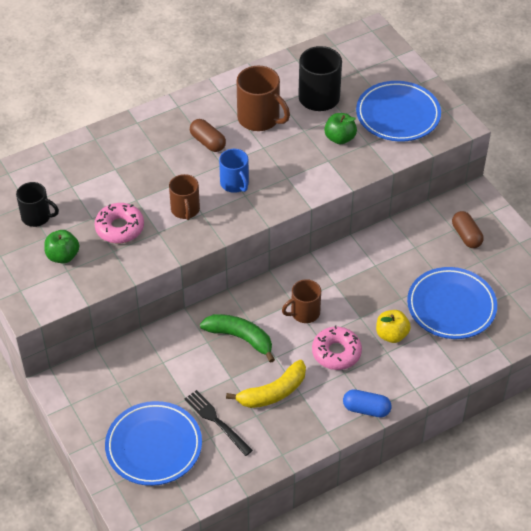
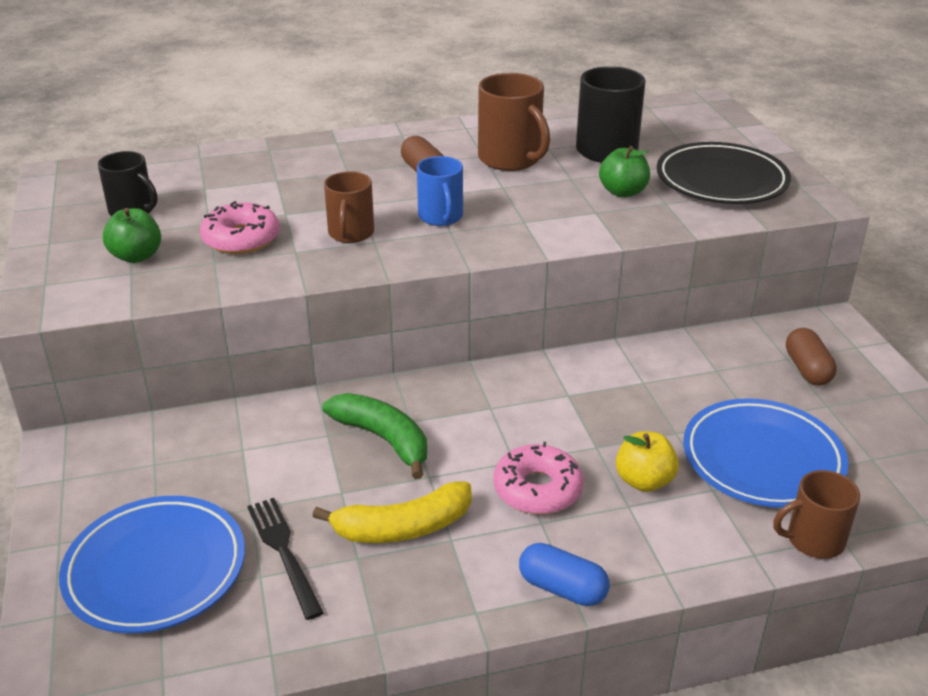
camera: 15 degrees right, 15 degrees down
(304, 313) = (503, 424): brown mug -> brown mug (813, 540)
(398, 115) = (721, 180): blue plate -> black plate

